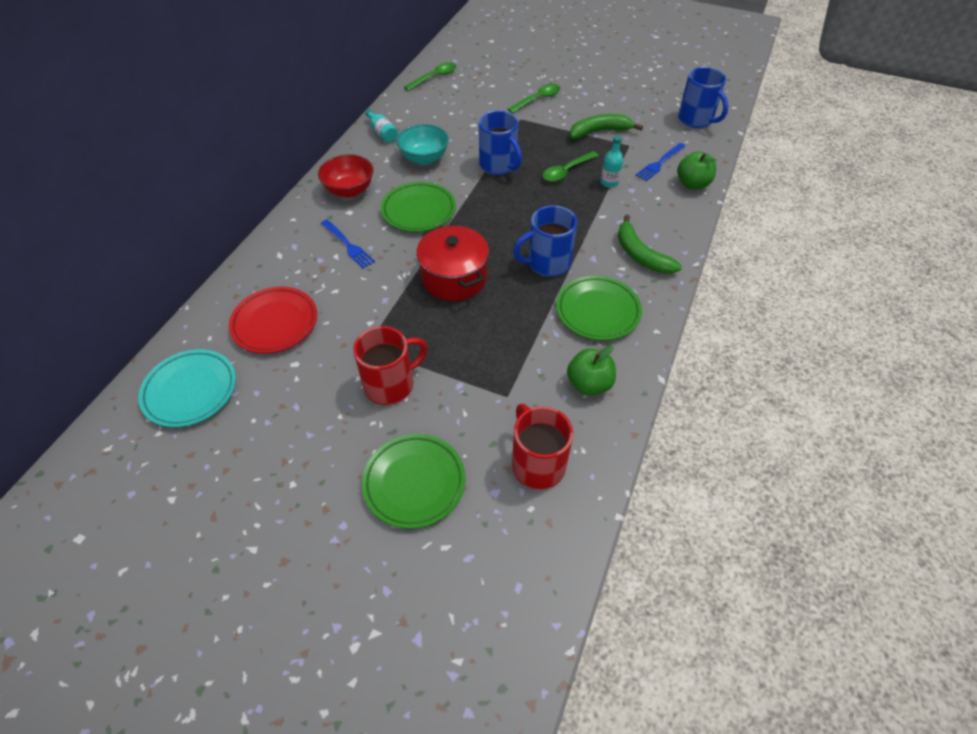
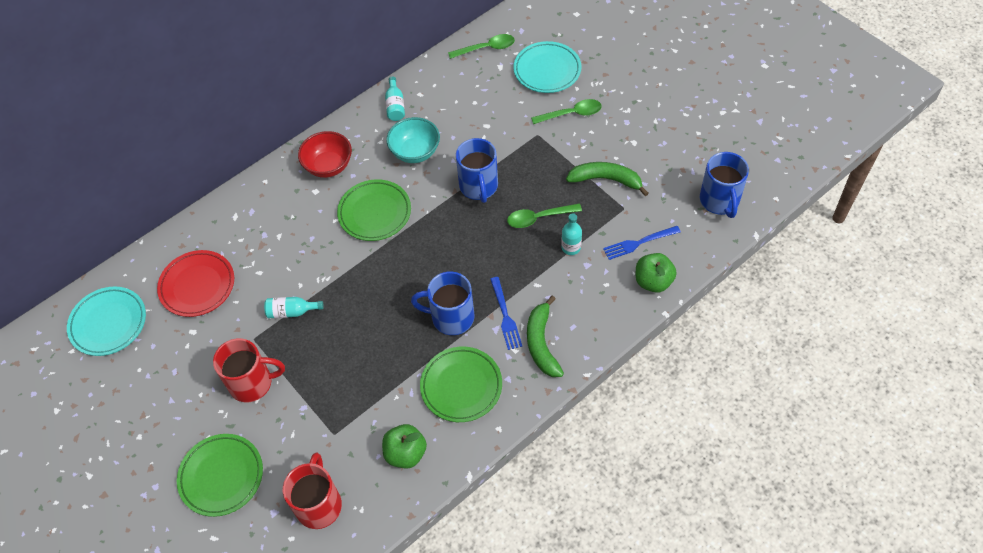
camera: 30 degrees right, 5 degrees up
(348, 245) = (294, 228): blue fork -> blue fork (505, 316)
(391, 311) = (291, 312): none -> turquoise bottle
(454, 278) = (362, 299): red pot -> none
(496, 78) = (547, 70): none -> turquoise plate

